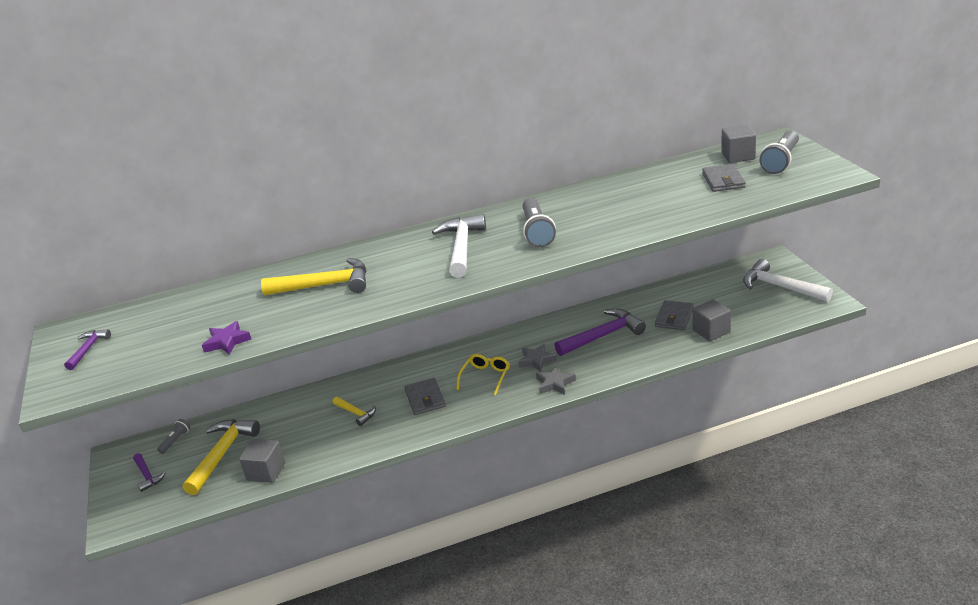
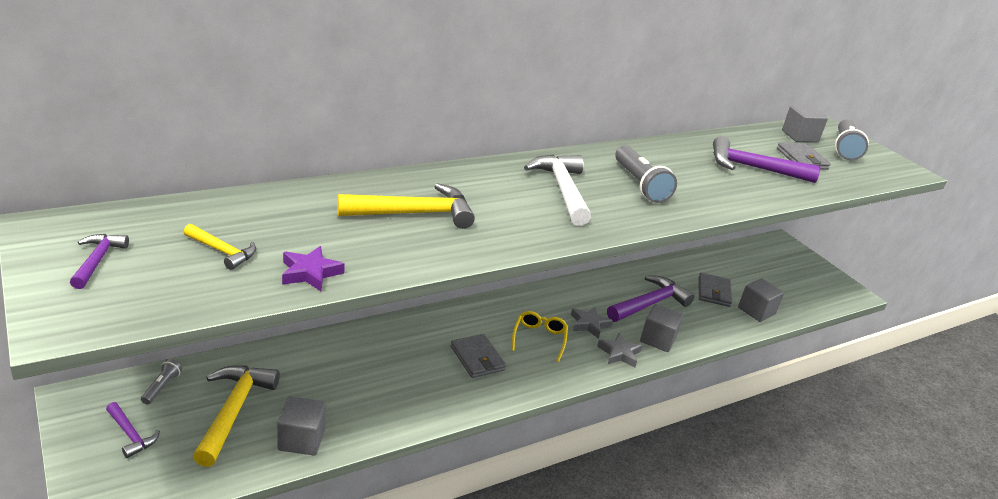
camera: 20 degrees left, 0 degrees up
(356, 413) = (398, 369): yellow hammer -> yellow hammer (222, 251)
(597, 368) = (657, 339): none -> grey cube
(662, 198) = (753, 168): none -> purple hammer
(780, 287) = (801, 272): white hammer -> none

